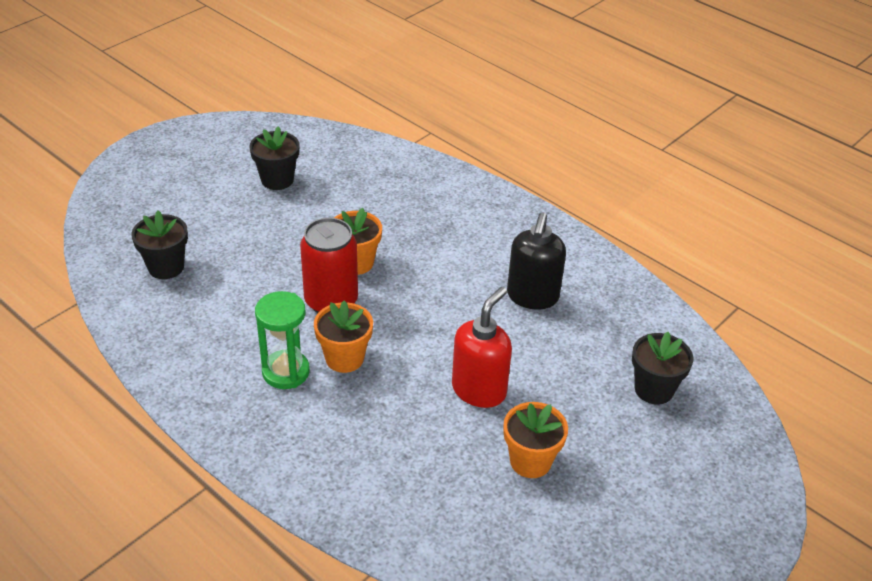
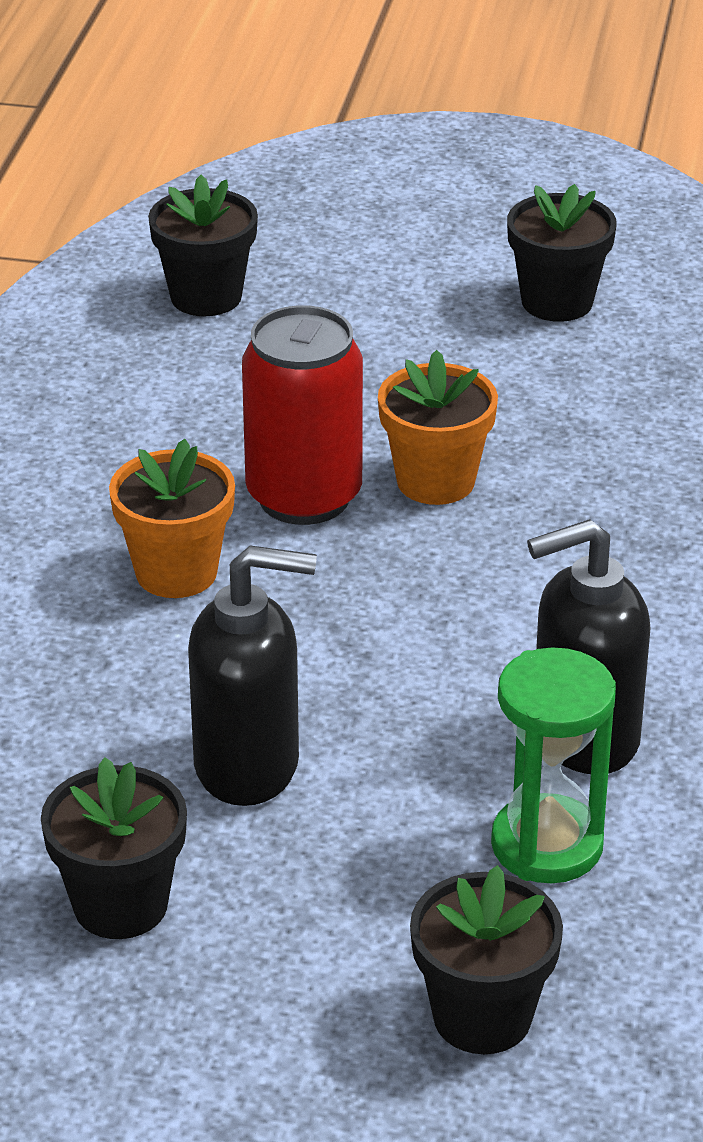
camera: 60 degrees right, 5 degrees down
(286, 372) = (83, 523): green hourglass -> green hourglass (547, 845)
(479, 390) = (248, 766): red soap dispenser -> black soap dispenser
(530, 461) = (120, 905): orange flower pot -> black flower pot

